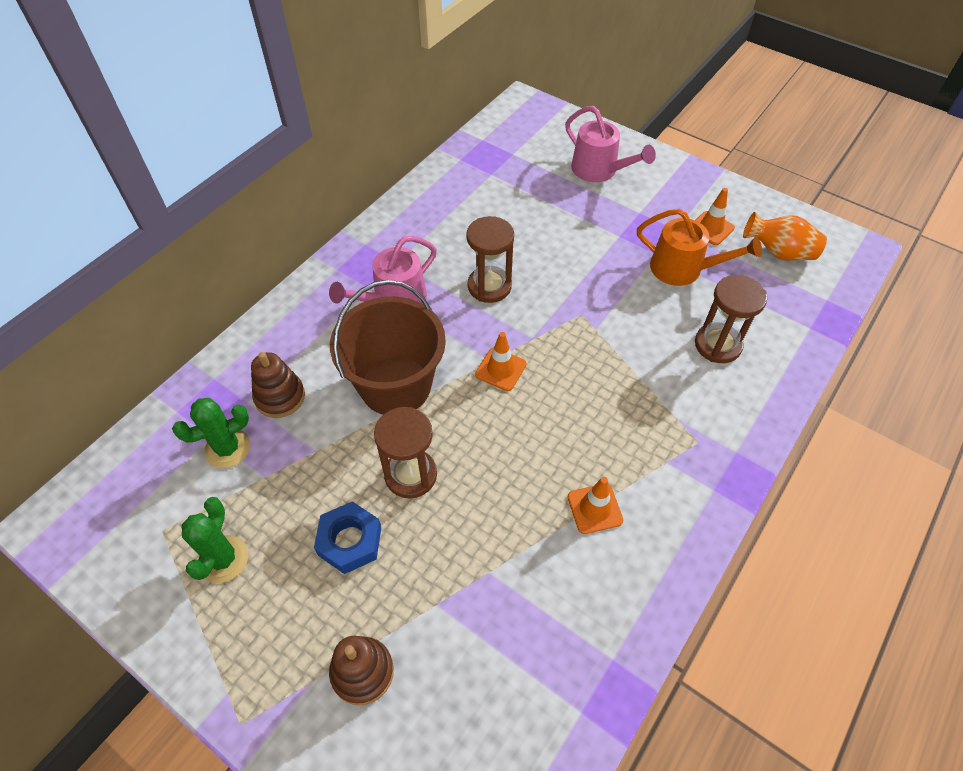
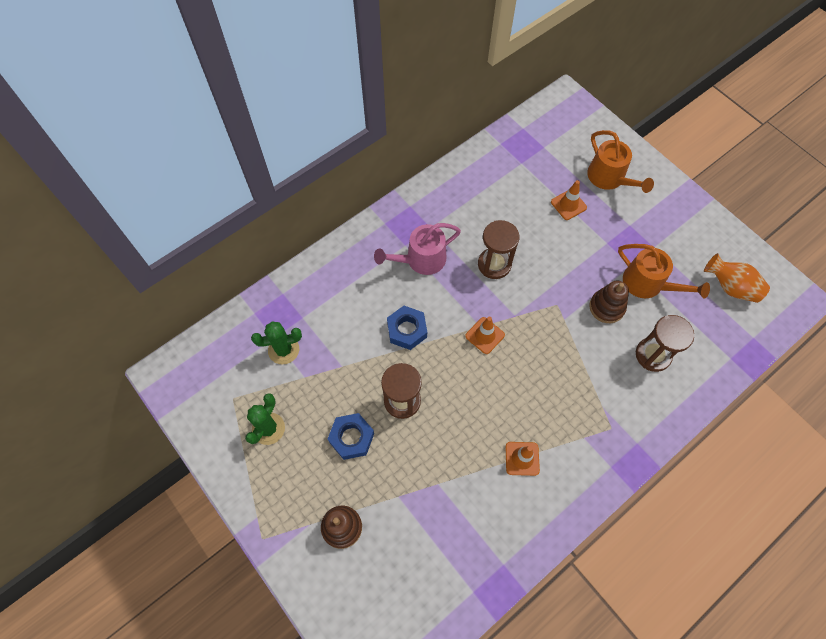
camera: 15 degrees right, 10 degrees up
(280, 397) = (325, 319): brown stacking toy -> brown stacking toy (606, 307)
(395, 386) = (407, 330): brown bucket -> blue nut
(599, 170) = (609, 178): pink watering can -> orange watering can
(711, 228) = (682, 252): orange traffic cone -> orange traffic cone (568, 205)

